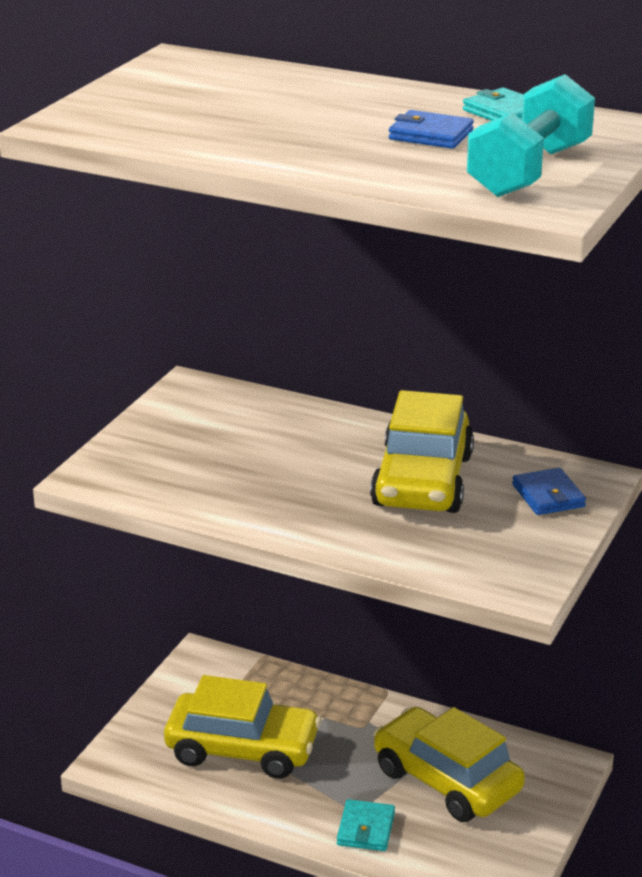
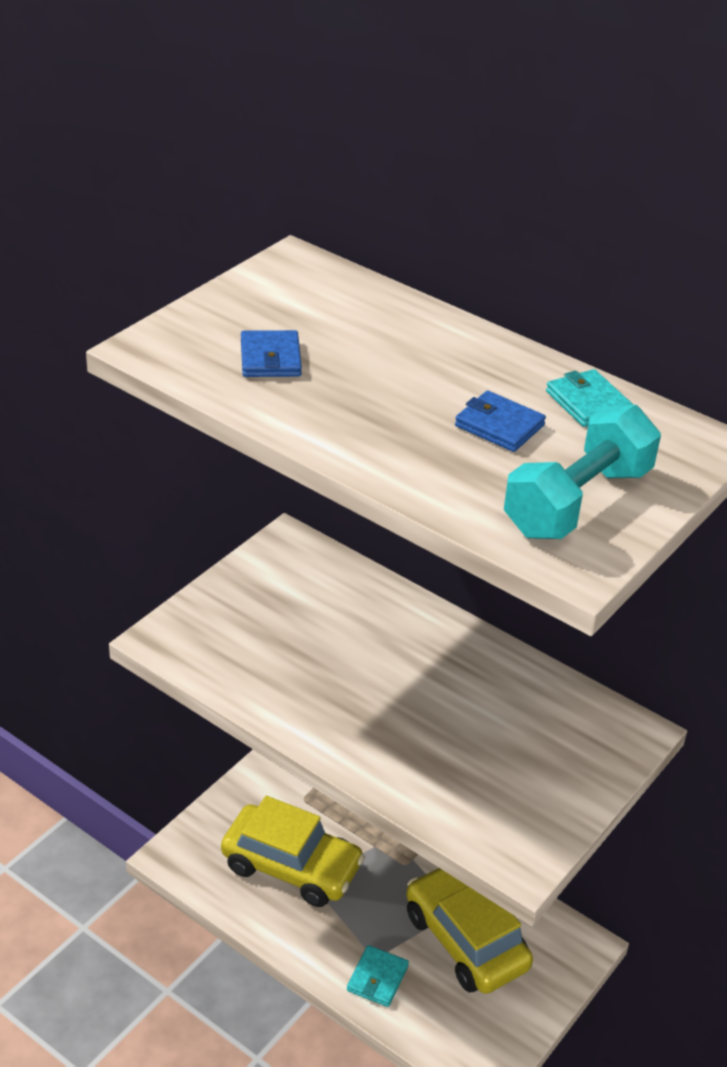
camera: 10 degrees right, 10 degrees up
(423, 481) = (468, 704): yellow car -> none
(548, 496) = (582, 747): blue wallet -> blue wallet (270, 358)

